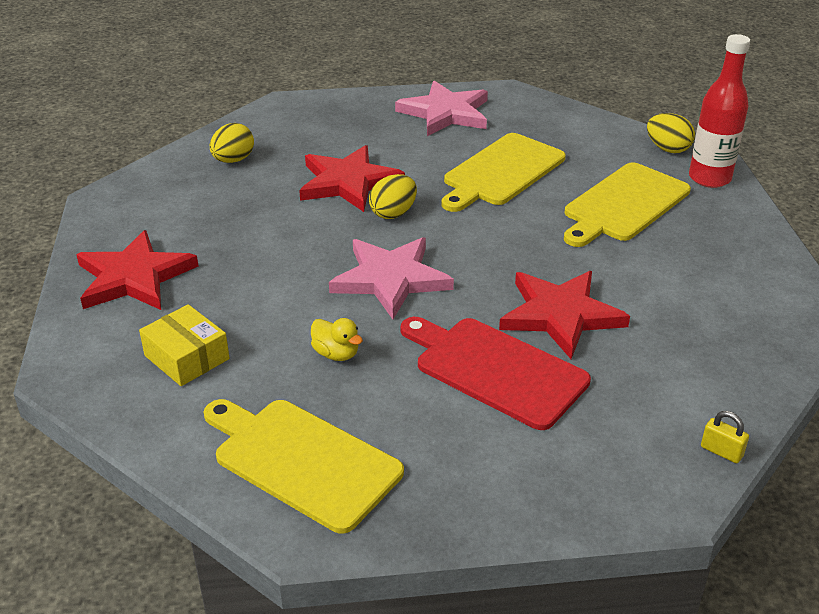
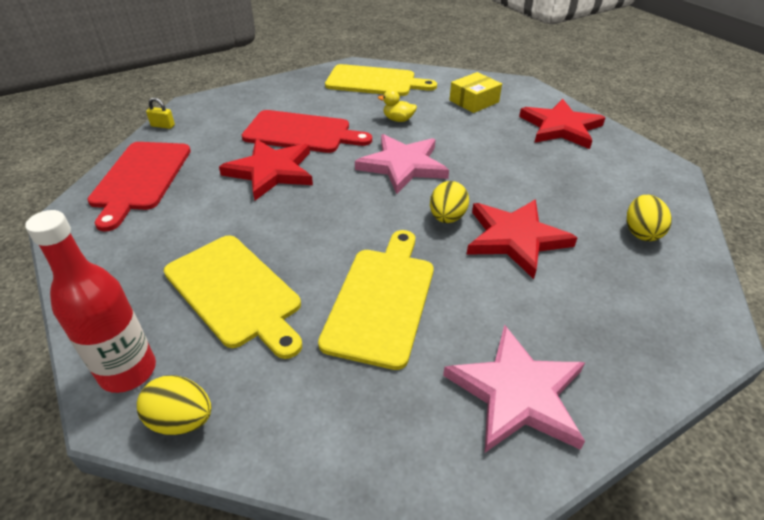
camera: 155 degrees right, 5 degrees up
(187, 357) = (474, 101): yellow box -> yellow box turned 60 degrees counterclockwise
(624, 204) = (235, 292): yellow cutting board -> yellow cutting board turned 120 degrees clockwise
(737, 350) = (140, 178): none -> red cutting board

